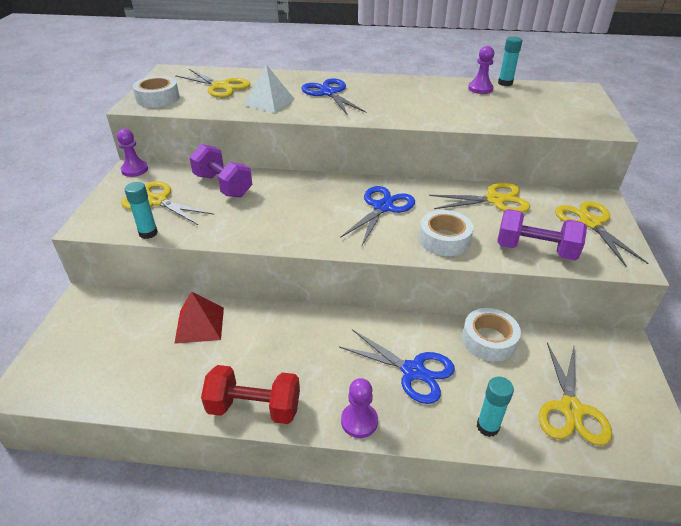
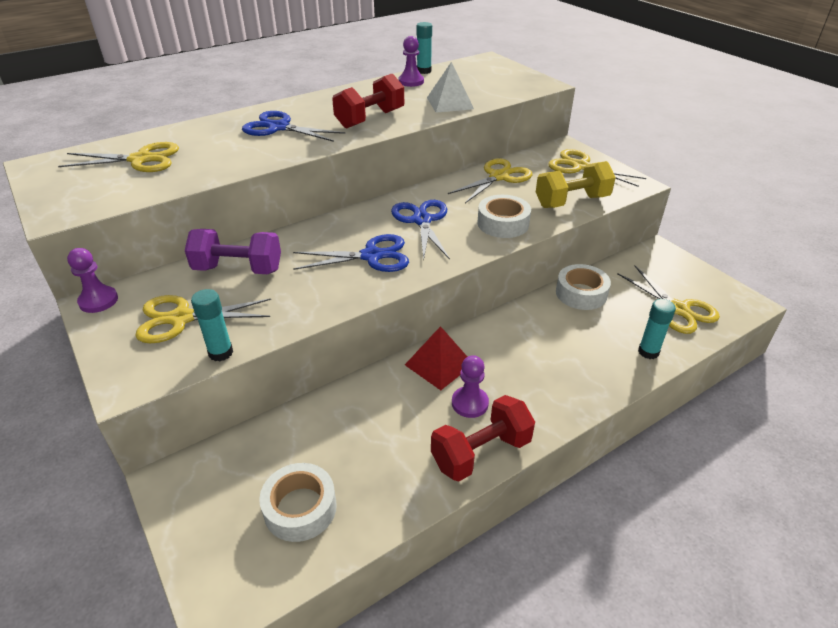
camera: 40 degrees left, 0 degrees up
(158, 98) = (76, 198): white tape -> white tape (300, 508)
(200, 324) = (340, 421): red pyramid -> red pyramid (439, 364)
(269, 102) = (227, 156): white pyramid -> white pyramid (450, 103)
(359, 421) = (568, 406): purple pawn -> purple pawn (470, 403)
(402, 108) = (370, 119): none -> red dumbbell
(413, 371) = (559, 346): blue scissors -> blue scissors (371, 256)
(535, 250) = (572, 201): purple dumbbell -> yellow dumbbell

